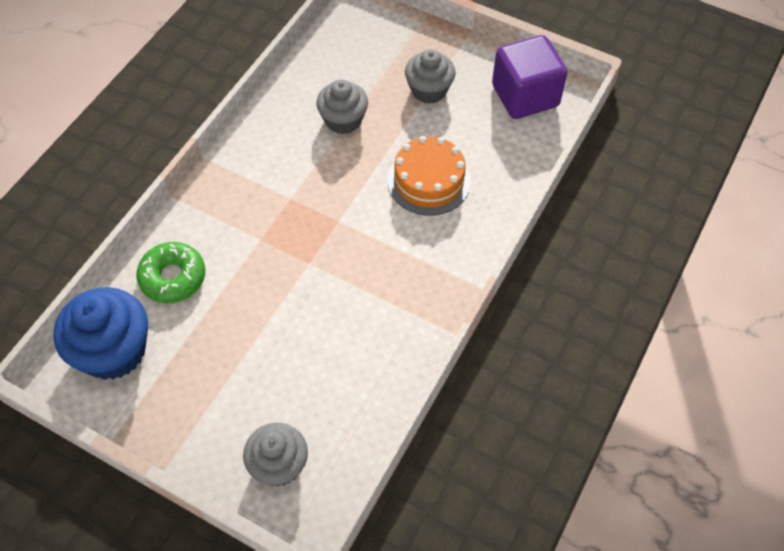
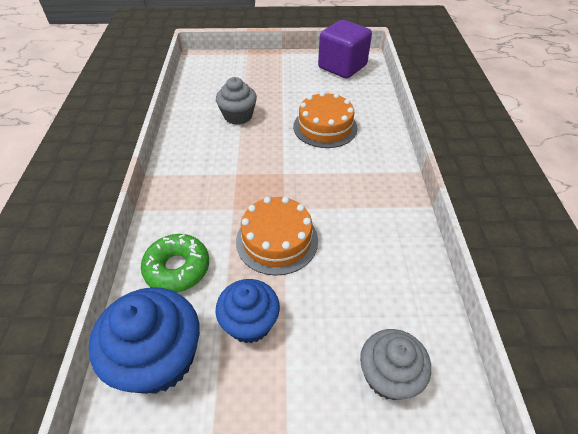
camera: 30 degrees left, 10 degrees down
(200, 360) = (250, 323): none -> blue cupcake
(277, 294) = (277, 240): none -> orange cake
(429, 90) = (281, 82): grey cupcake -> none

